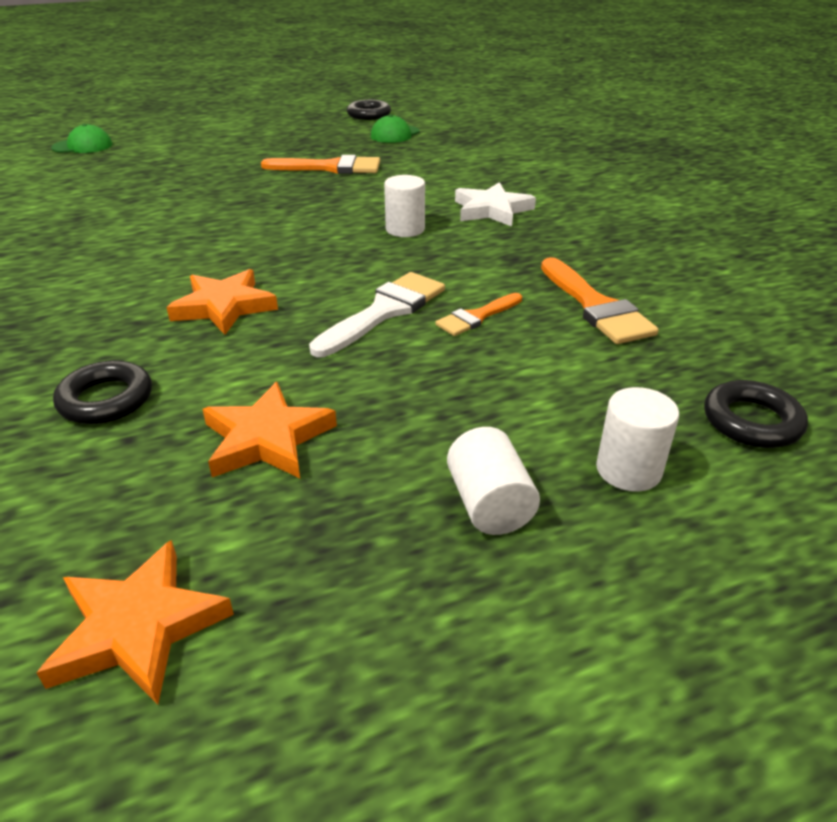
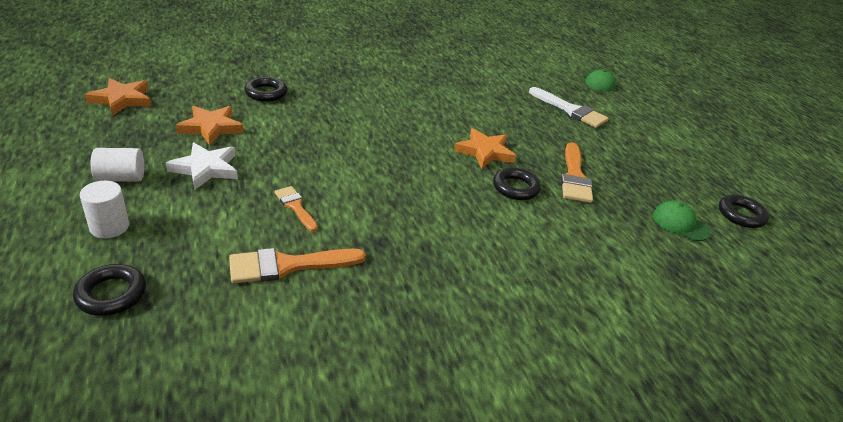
camera: 90 degrees right, 0 degrees up
(224, 307) = (342, 122): orange star -> orange star (485, 152)
(365, 194) = (515, 188): none -> black ring
(384, 311) = (317, 172): white brush -> white brush (571, 110)
(405, 229) = (442, 197): white cylinder -> none
(492, 210) = (480, 250): white star -> white star (206, 169)

